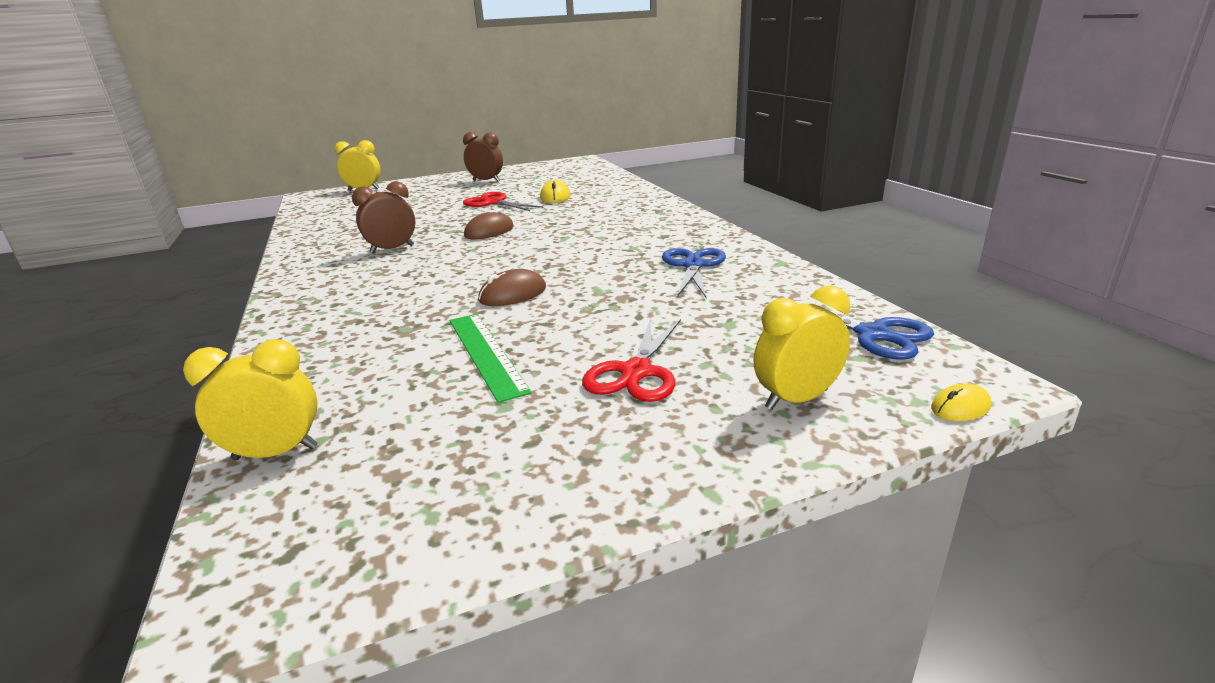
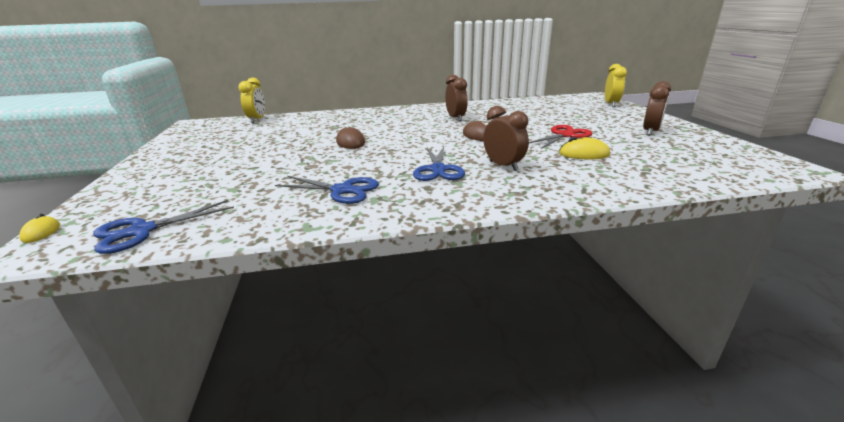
camera: 100 degrees right, 0 degrees up
(486, 353) = (285, 139): green ruler -> none
(595, 217) = (503, 166): none -> brown clock
(615, 237) = (438, 170): none -> blue scissors
(636, 372) = (221, 163): red scissors -> none
(796, 399) = (135, 192): yellow clock -> none

